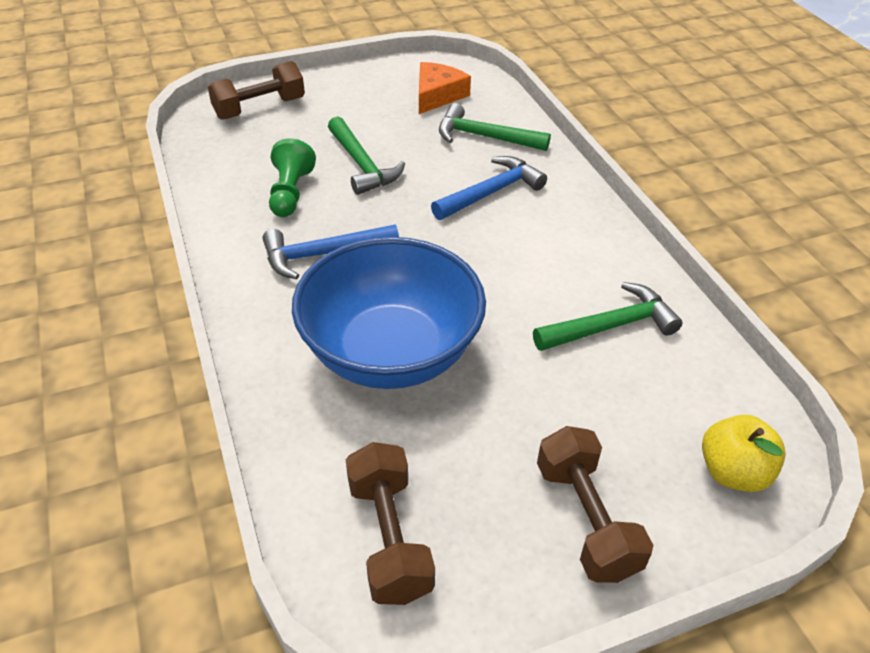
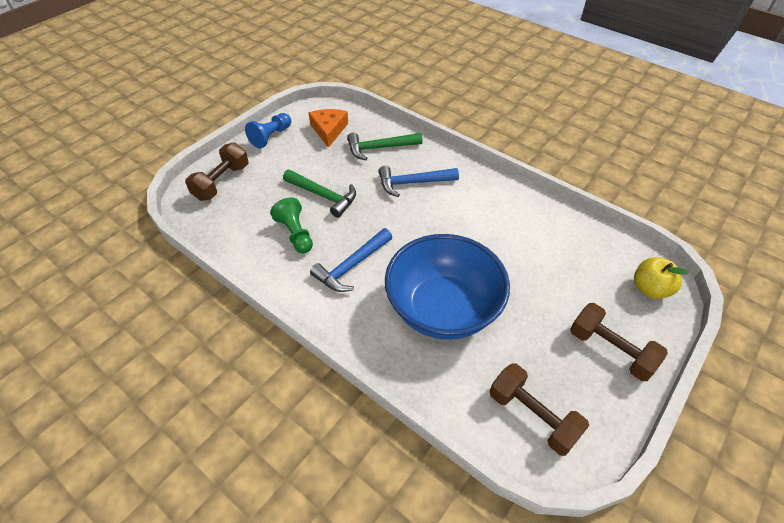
camera: 30 degrees left, 5 degrees up
(360, 80) = (271, 137): none -> blue pawn
(491, 192) = (413, 183): blue hammer -> blue hammer turned 120 degrees counterclockwise
(610, 326) = (537, 237): green hammer -> none

